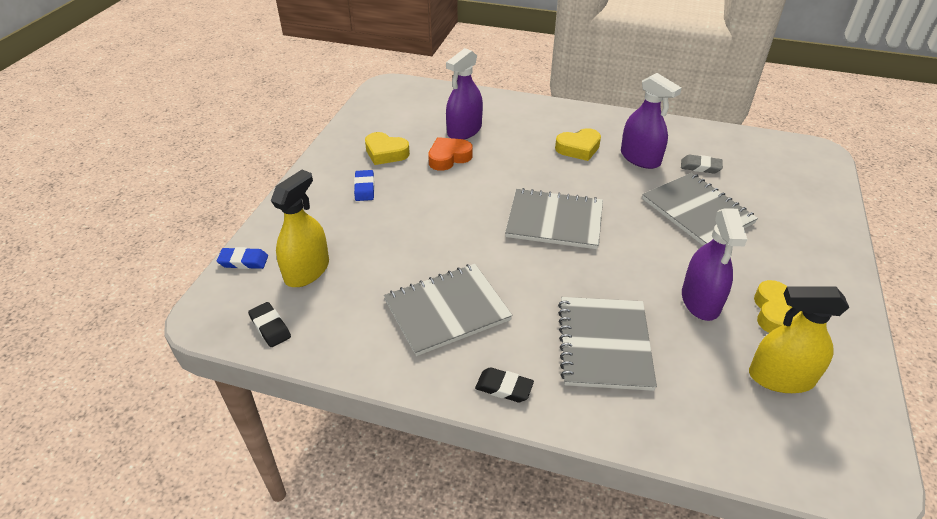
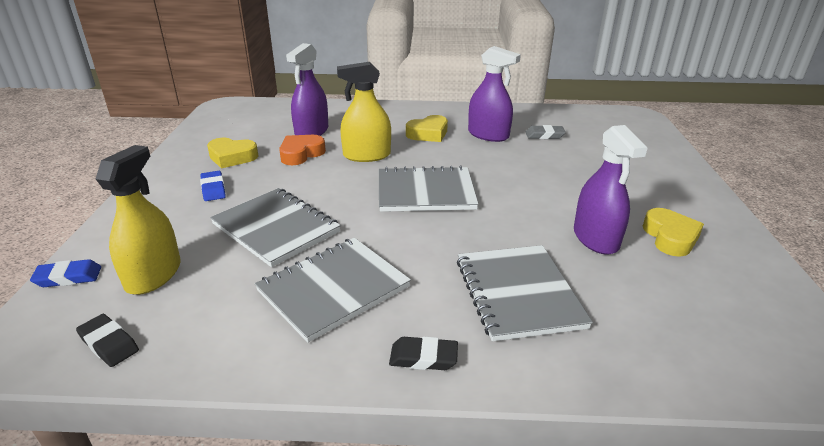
camera: 15 degrees left, 10 degrees down
(697, 211) = (557, 168): grey notebook -> grey notebook (276, 228)
(781, 377) = (705, 293): yellow spray bottle -> yellow spray bottle (367, 155)

